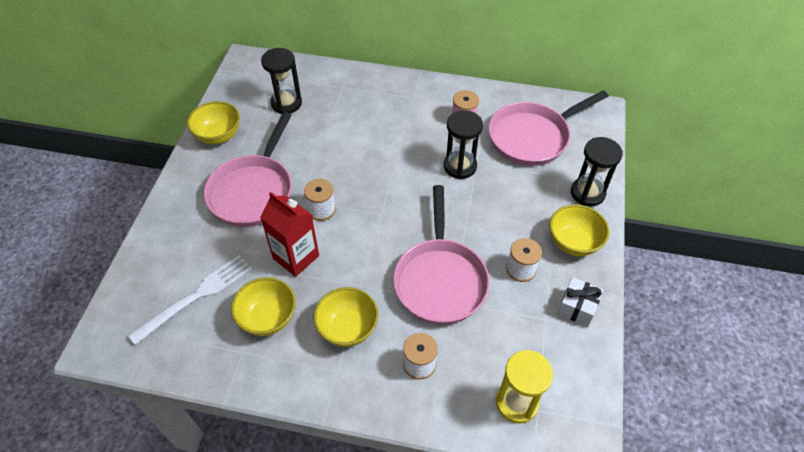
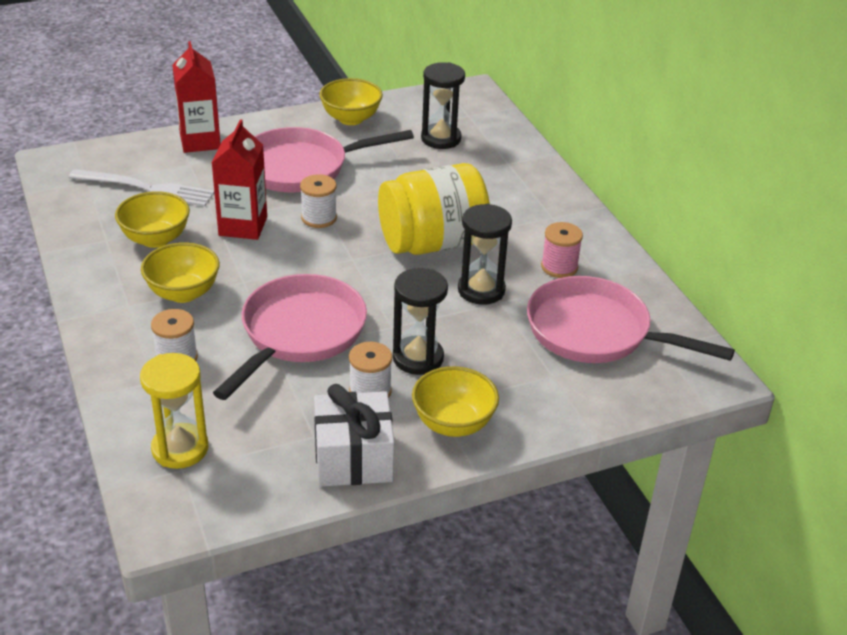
camera: 55 degrees right, 15 degrees down
(163, 235) = (200, 141): none -> red carton
(396, 165) = (432, 243): none -> yellow jar
(440, 280) = (299, 333): pink pan -> pink pan turned 150 degrees clockwise
(577, 307) = (353, 458): white gift -> white gift, size x1.57
(587, 193) = (550, 411): black hourglass -> black hourglass (418, 358)

